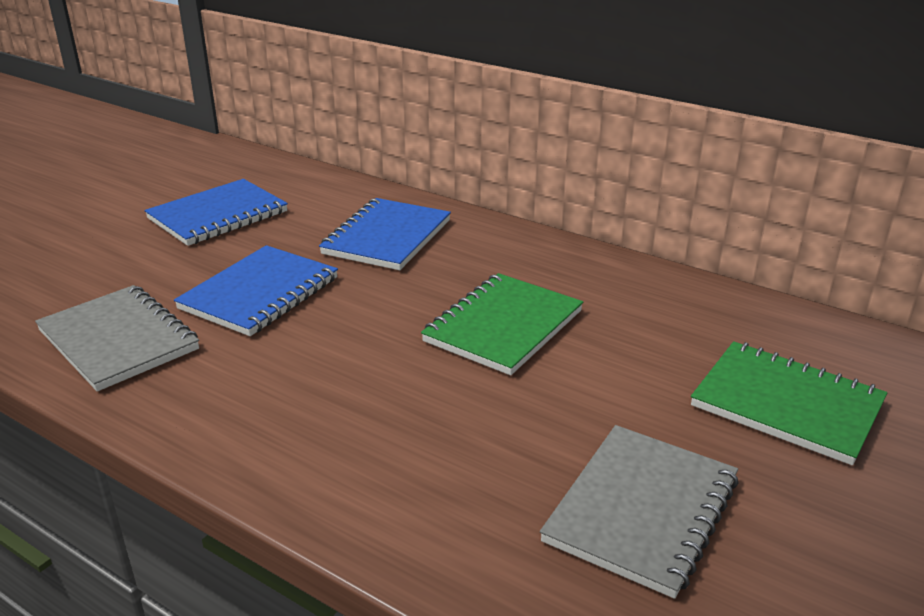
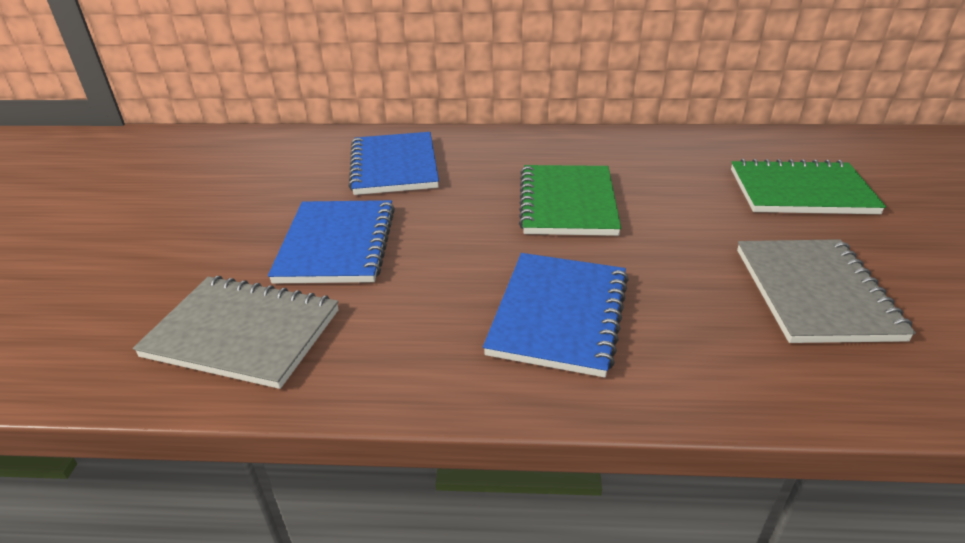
camera: 30 degrees left, 5 degrees up
(218, 216) = (213, 192): blue notebook -> blue notebook (559, 315)

